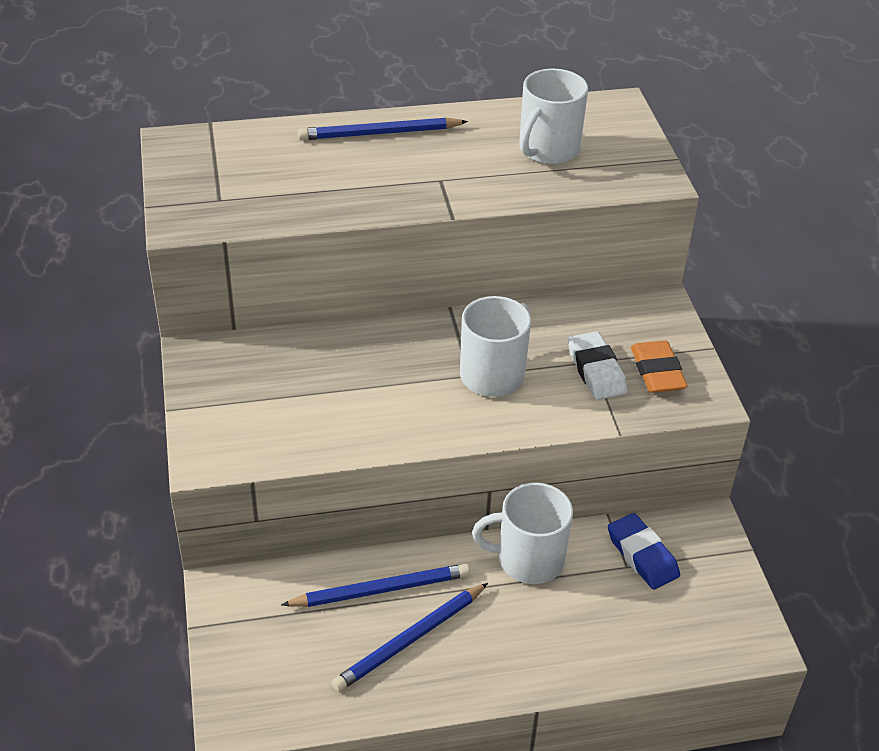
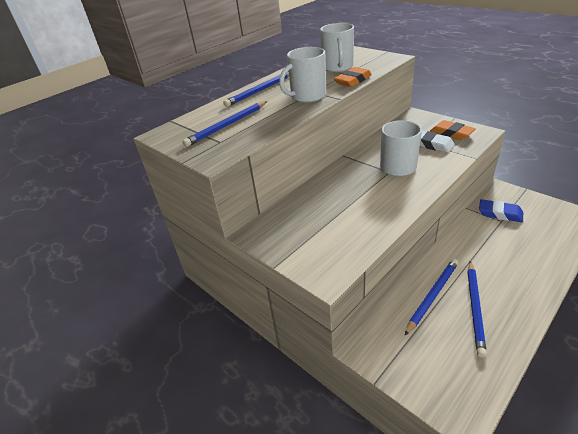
camera: 30 degrees left, 5 degrees down
(260, 176) = (227, 125): none -> blue pencil
(523, 192) = (353, 80): none -> orange eraser
(528, 559) = (467, 242): white mug -> white mug (307, 96)

